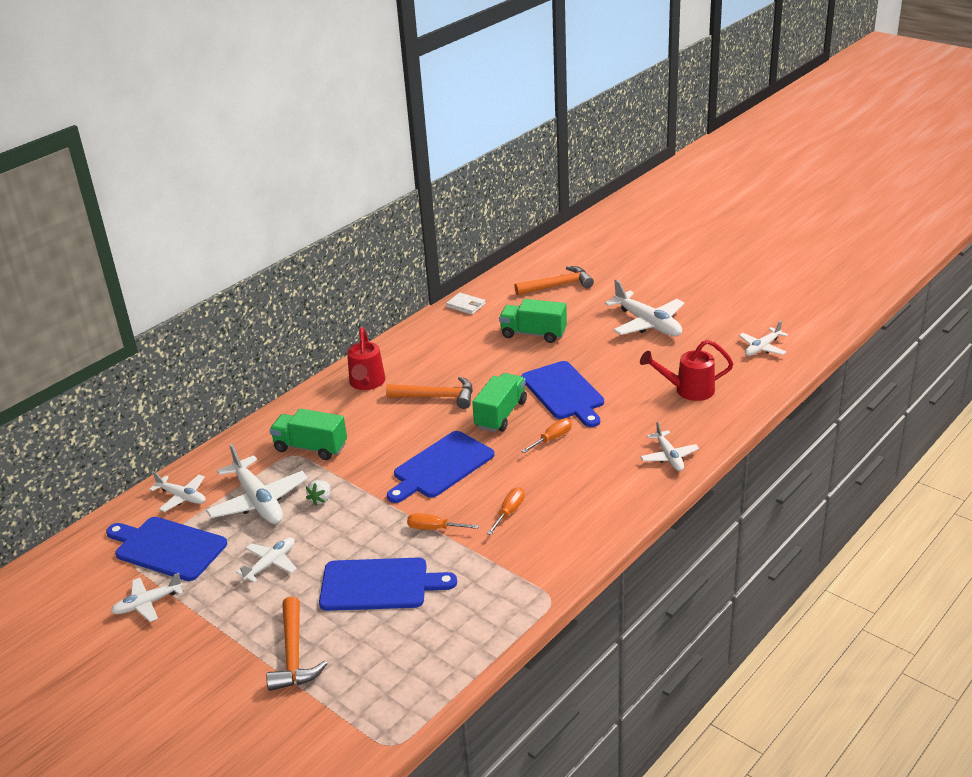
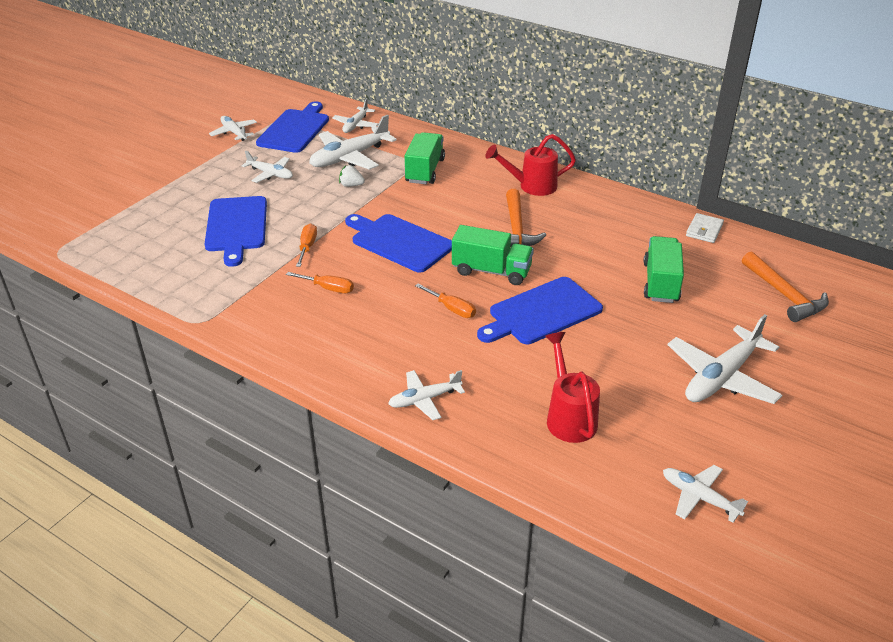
camera: 80 degrees right, 5 degrees up
(294, 655) = (165, 198): orange hammer -> none

